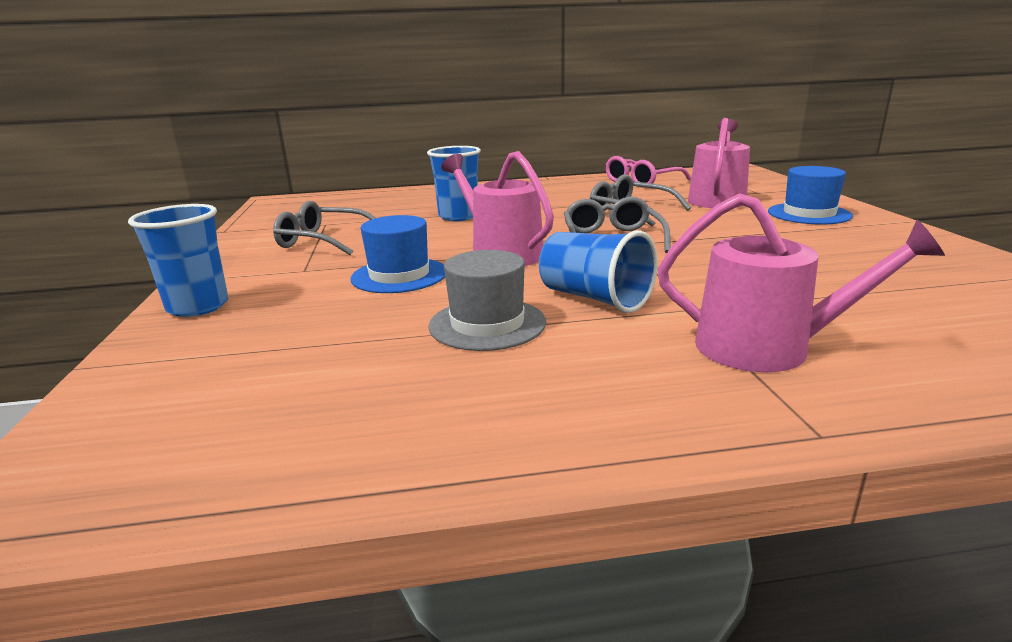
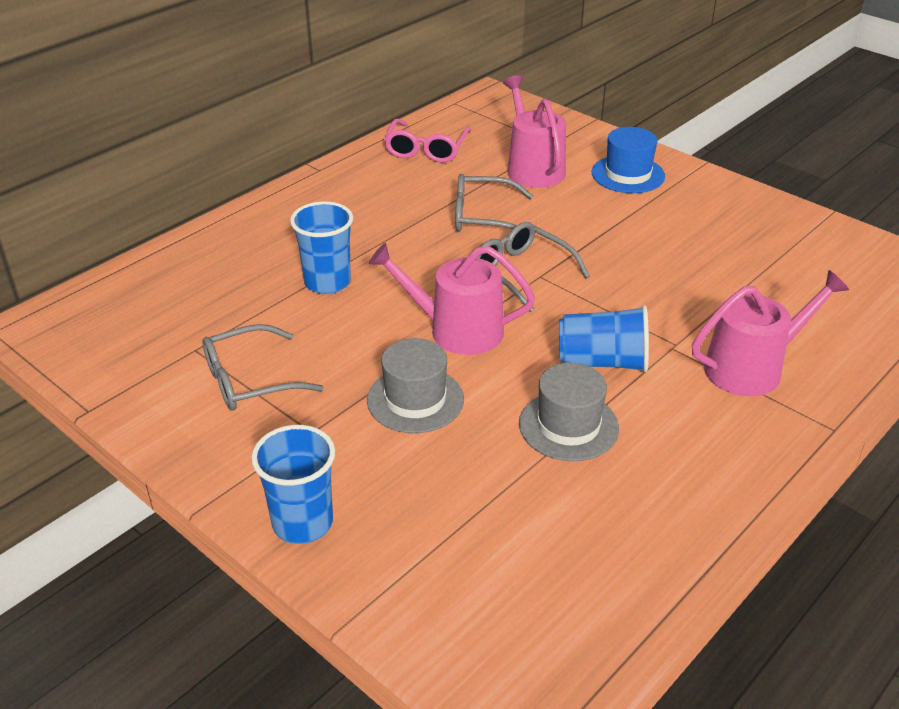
camera: 40 degrees left, 15 degrees up
(399, 275) = (415, 400): blue hat -> grey hat

